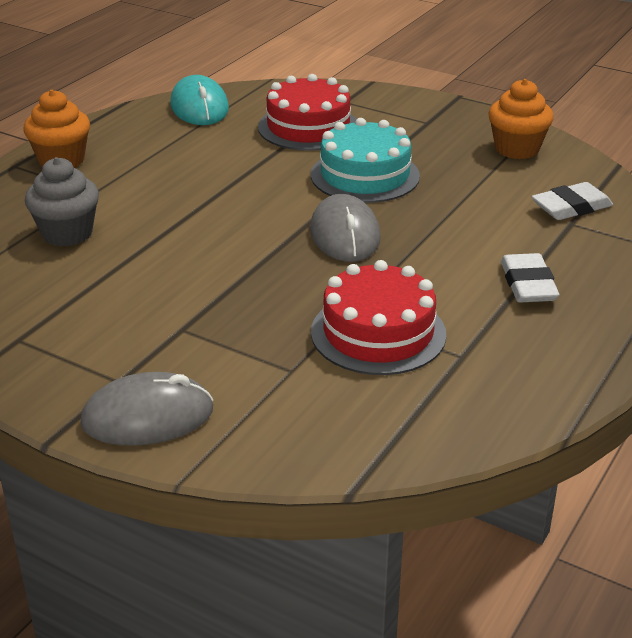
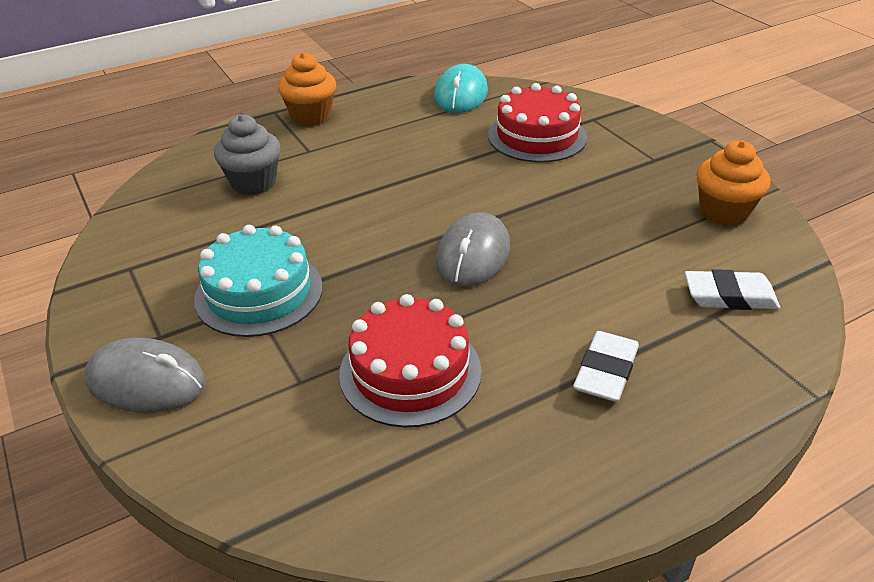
camera: 30 degrees right, 5 degrees up
(365, 175) = (545, 199): turquoise cake -> turquoise cake (259, 293)

